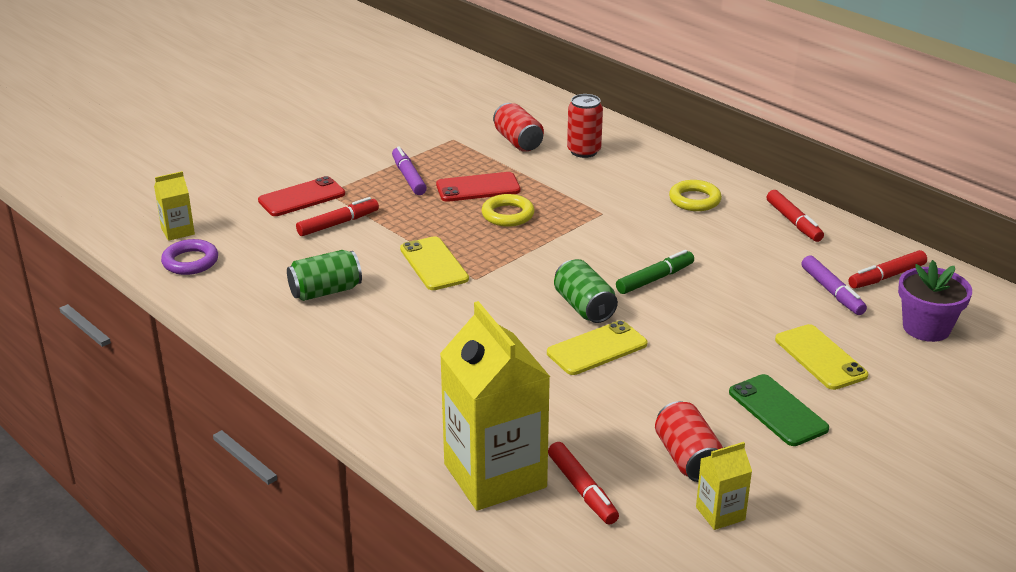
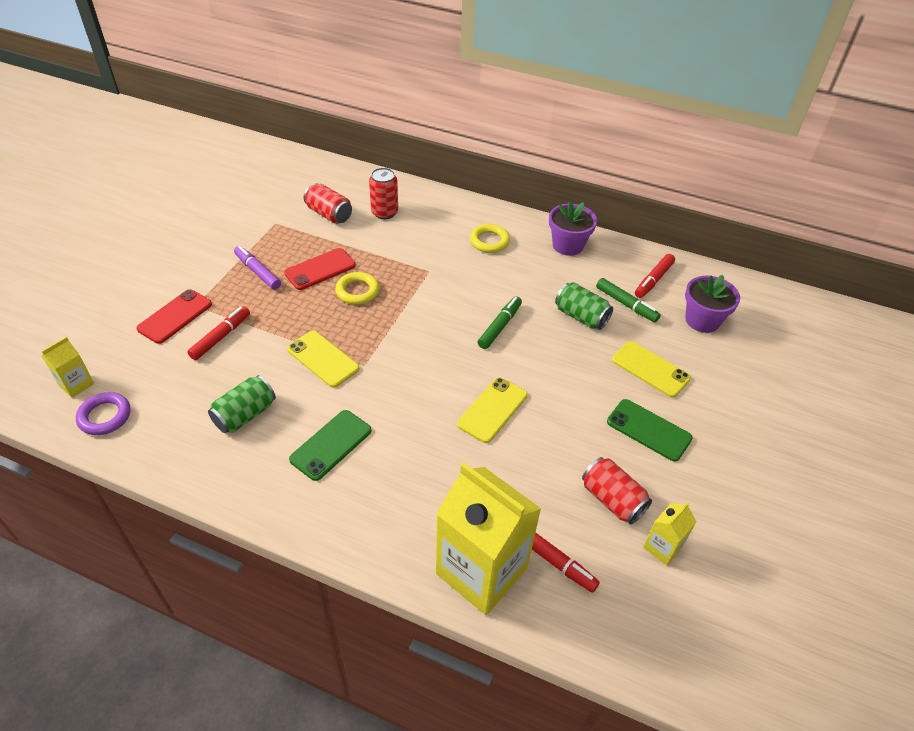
camera: 25 degrees left, 15 degrees up
(399, 335) = (331, 445): none -> green phone
(584, 307) = (462, 370): green can -> green can (581, 316)
(794, 222) = (568, 245): red marker -> purple flower pot
(832, 292) = (626, 304): purple marker -> green marker

